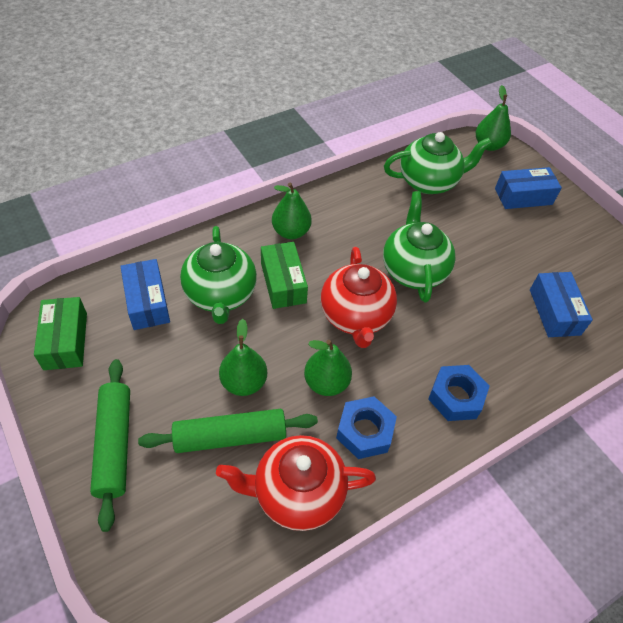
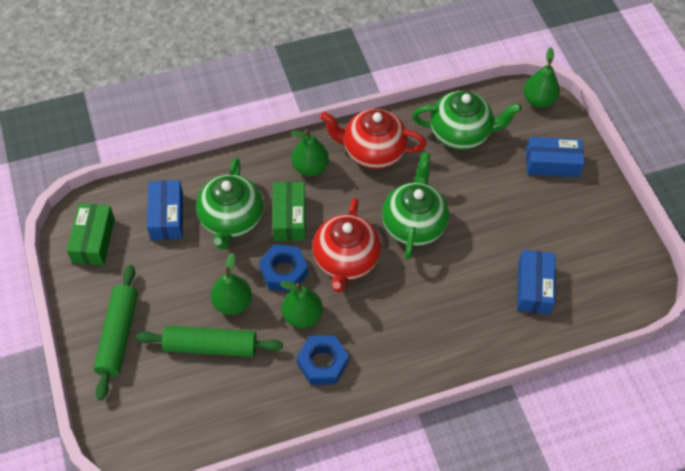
camera: 15 degrees right, 5 degrees up
(297, 493) = (253, 401): red teapot -> red teapot (372, 151)
(456, 397) = (411, 349): blue nut -> blue nut (284, 272)

